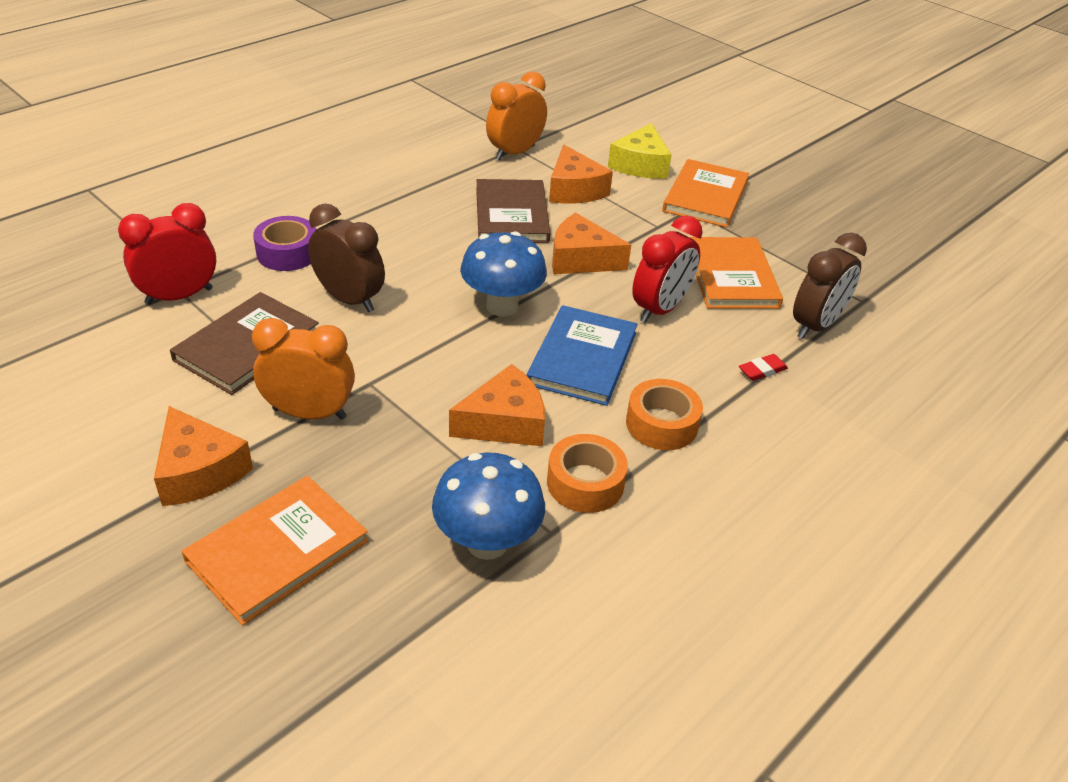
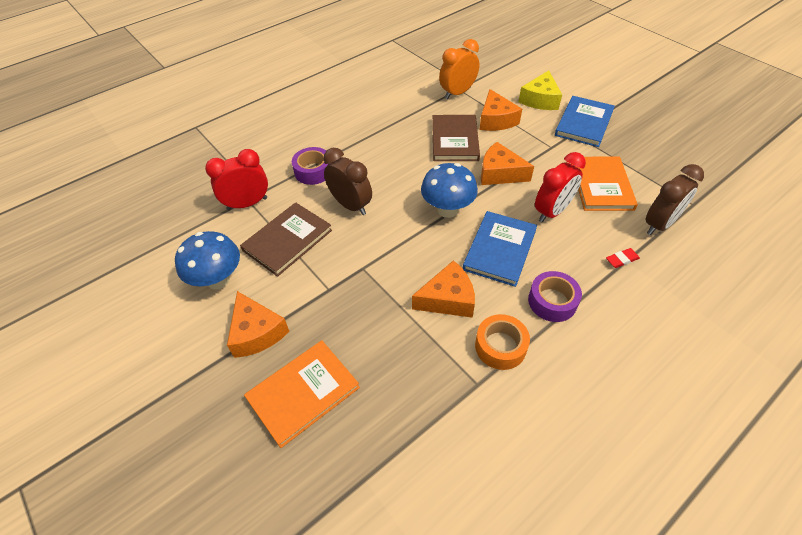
camera: 10 degrees right, 10 degrees up
(309, 413) = (324, 290): orange clock -> none
(487, 542) = (435, 391): blue mushroom -> blue mushroom (218, 280)
(661, 424) = (552, 301): orange tape -> purple tape
(705, 196) = (584, 123): orange book -> blue book

